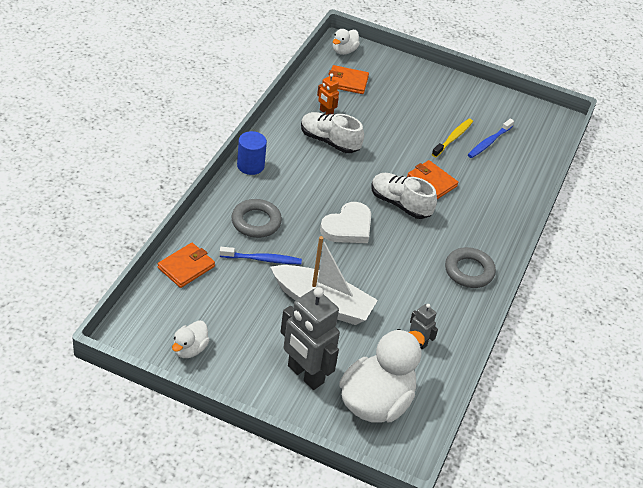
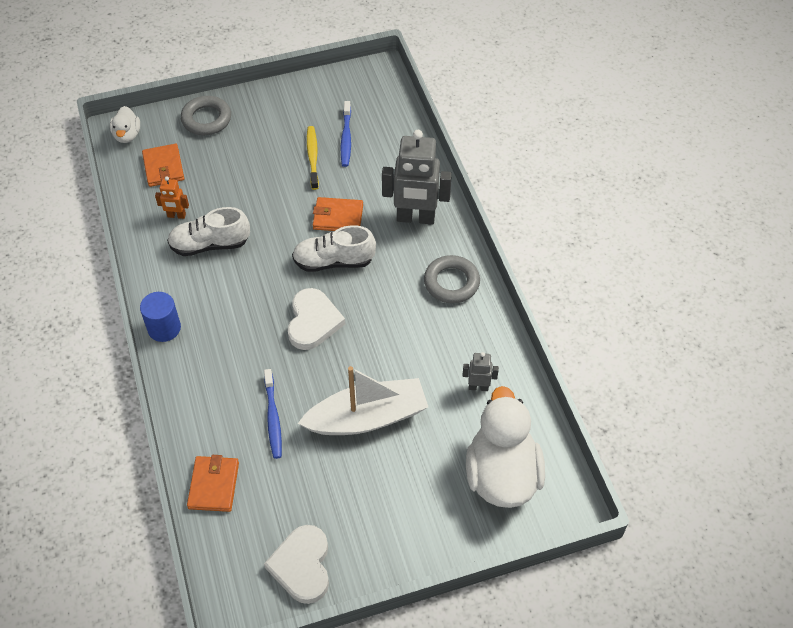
camera: 35 degrees left, 10 degrees up
(189, 349) = (302, 566): white duck -> white heart
(256, 222) = (229, 384): grey ring -> grey ring (206, 119)
(262, 259) = (273, 418): blue toothbrush -> blue toothbrush turned 120 degrees clockwise
(305, 374) = (422, 501): grey robot -> grey robot (415, 218)
(347, 82) = (163, 167): orange wallet -> orange wallet turned 75 degrees counterclockwise

